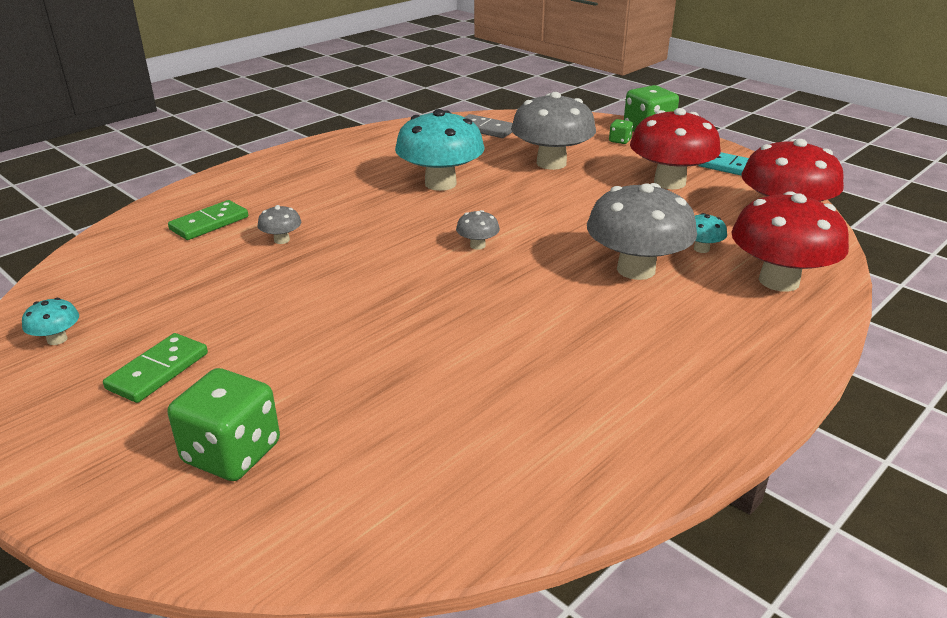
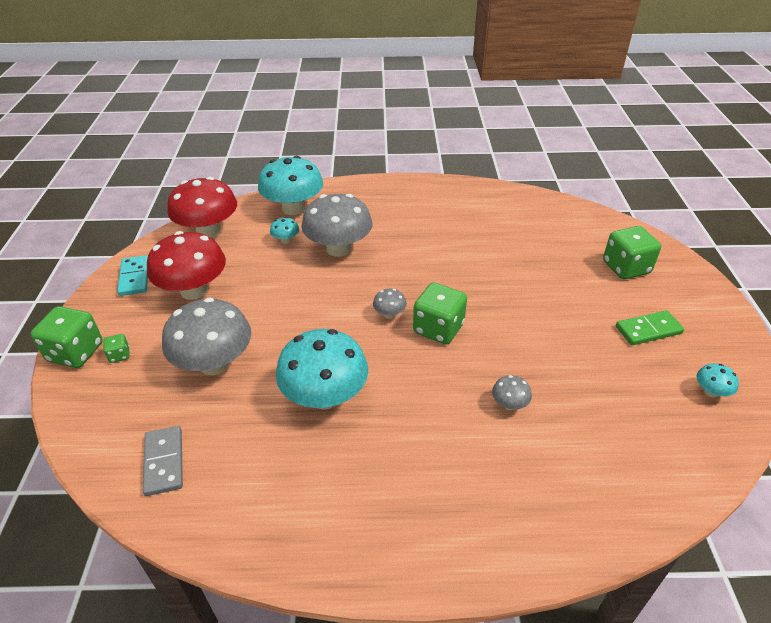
camera: 135 degrees left, 10 degrees up
(209, 223) = (554, 470): green domino -> none
(413, 257) = (438, 328): none -> green dice
(779, 281) = (293, 208): red mushroom -> turquoise mushroom

